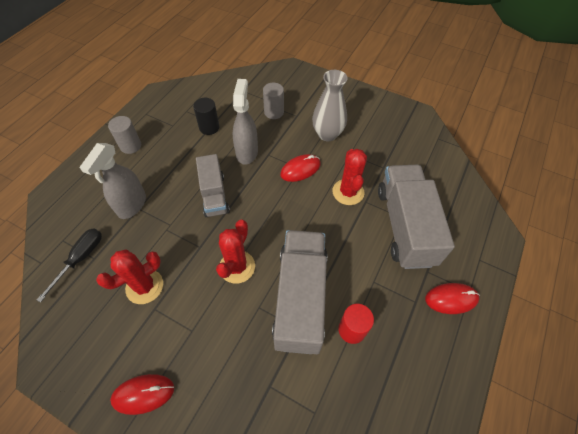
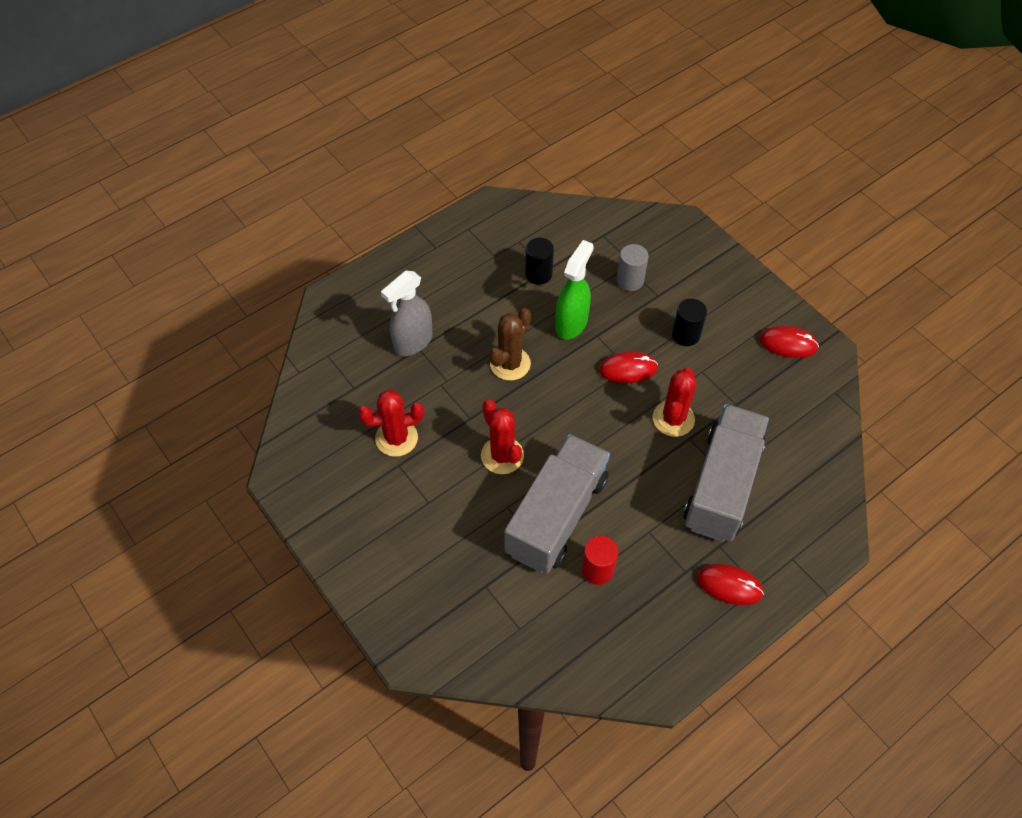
camera: 25 degrees right, 0 degrees up
(80, 259) = (340, 383): black screwdriver -> none
(130, 146) = (435, 267): grey cylinder -> none
(143, 394) = (361, 541): red mouse -> red mouse (788, 344)
(214, 195) = (510, 364): grey truck -> brown cactus
(237, 267) = (502, 455): red cactus -> red cactus turned 75 degrees counterclockwise
(247, 152) = (571, 323): grey spray bottle -> green spray bottle
(327, 134) = (686, 335): grey vase -> black cylinder

